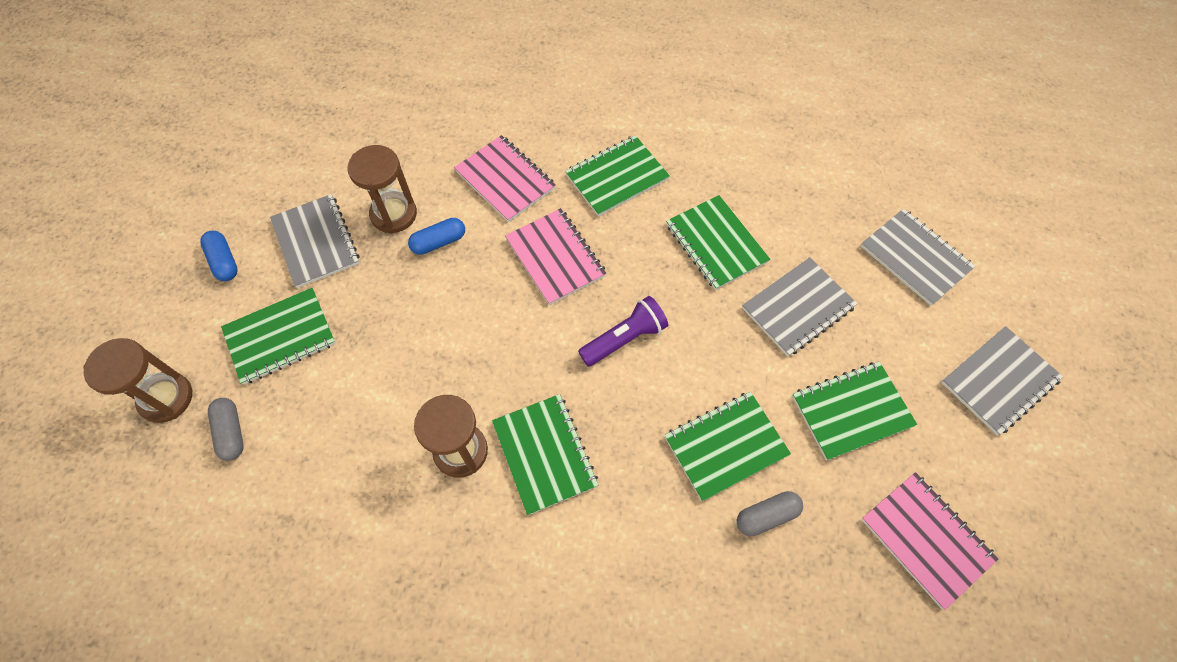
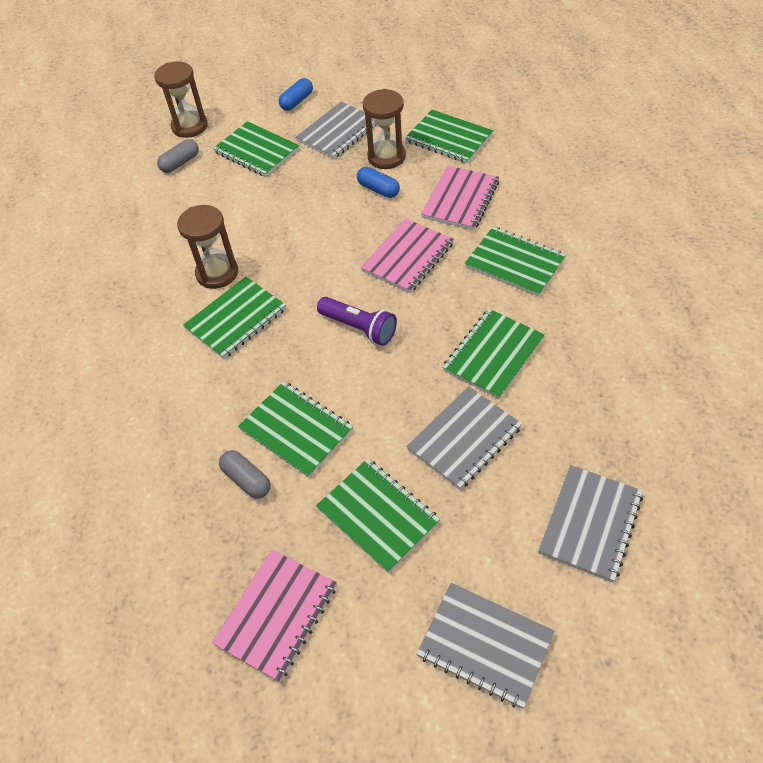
camera: 70 degrees right, 10 degrees down
(408, 149) = (449, 138): none -> green notebook
(797, 307) = (464, 438): grey notebook -> grey notebook turned 75 degrees counterclockwise

